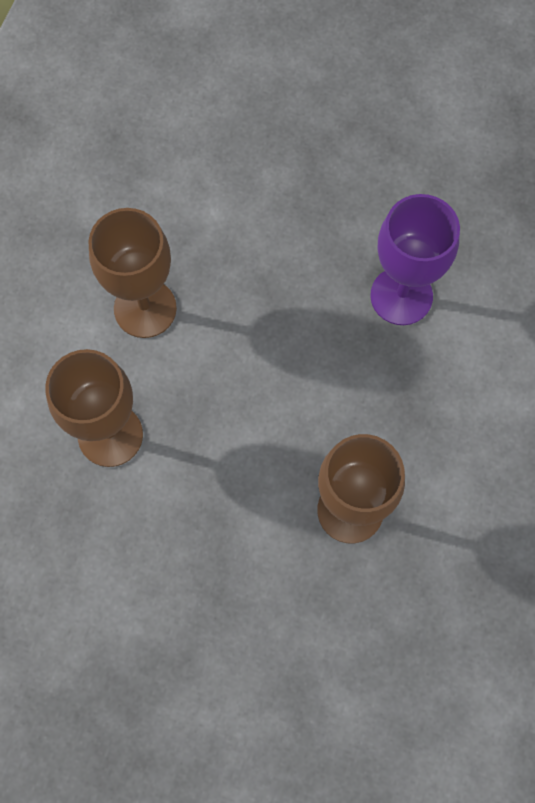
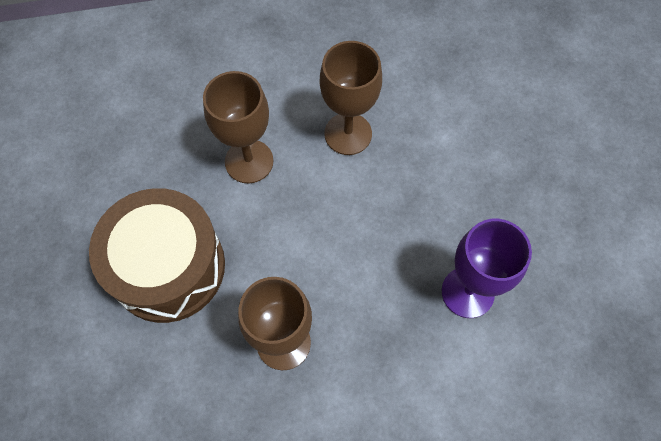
camera: 60 degrees right, 5 degrees down
(188, 592) = (168, 267): none -> brown drum

